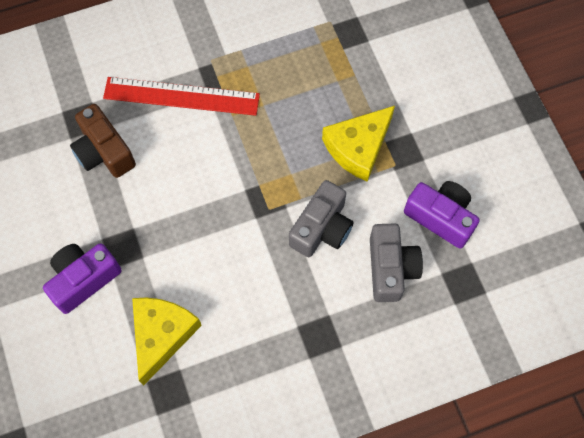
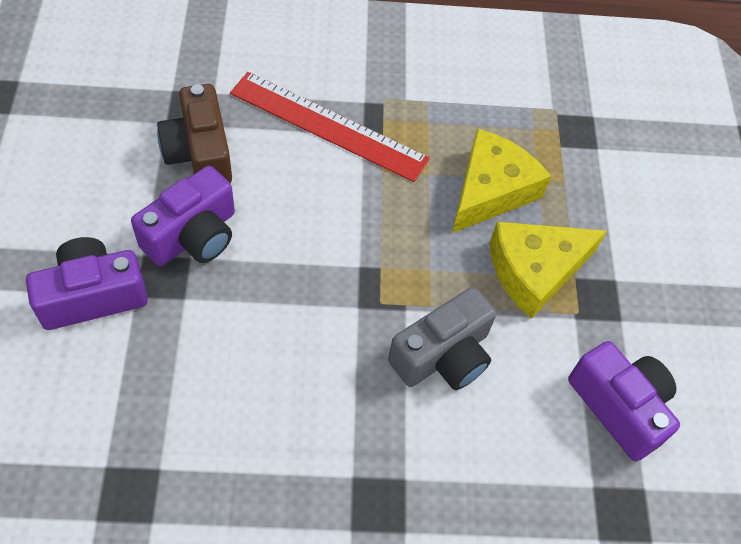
camera: 15 degrees right, 10 degrees down
(128, 212) = (193, 236): none -> purple camera
(162, 335) = (158, 411): yellow cheese -> yellow cheese (491, 191)
(390, 268) = (520, 449): grey camera -> none

